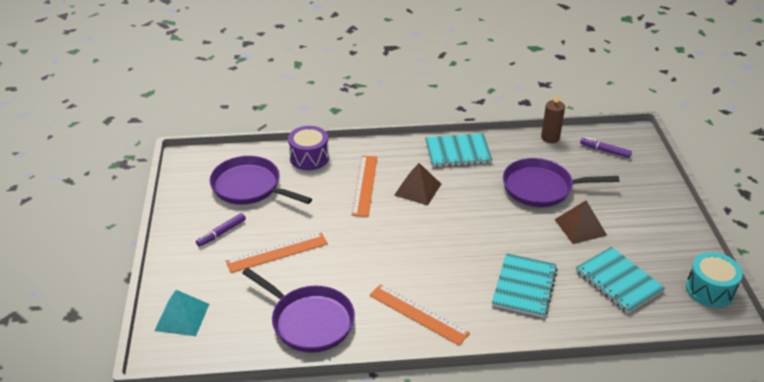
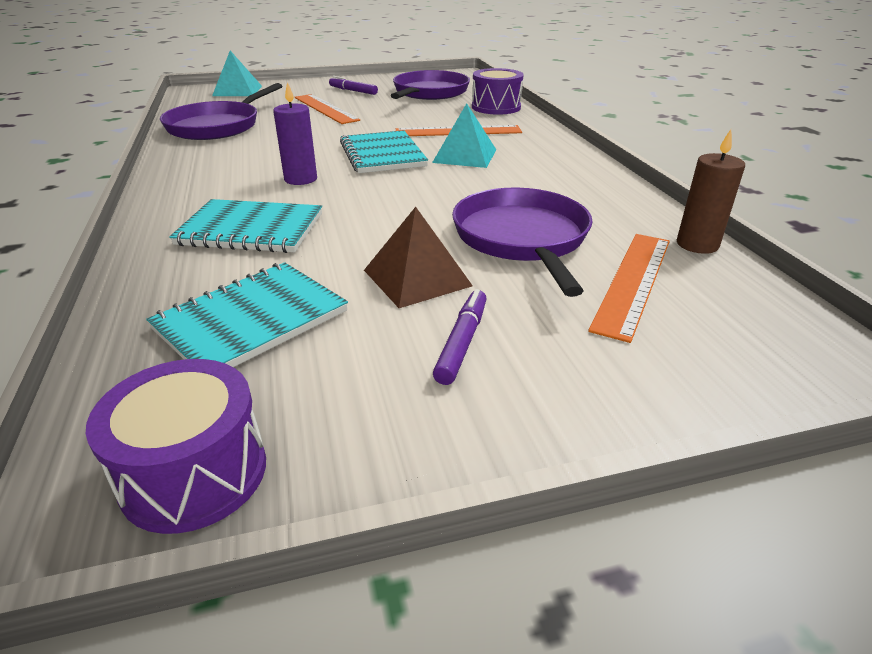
camera: 80 degrees right, 5 degrees down
(417, 189) = (465, 156): brown pyramid -> turquoise pyramid
(418, 314) = (212, 168): orange ruler -> orange ruler (633, 282)
(447, 267) = (300, 179): none -> purple candle
(458, 152) = (574, 174): turquoise notebook -> turquoise notebook (382, 154)
(605, 151) = (716, 309): purple marker -> purple marker (462, 343)
(709, 290) = (194, 473): turquoise drum -> purple drum

